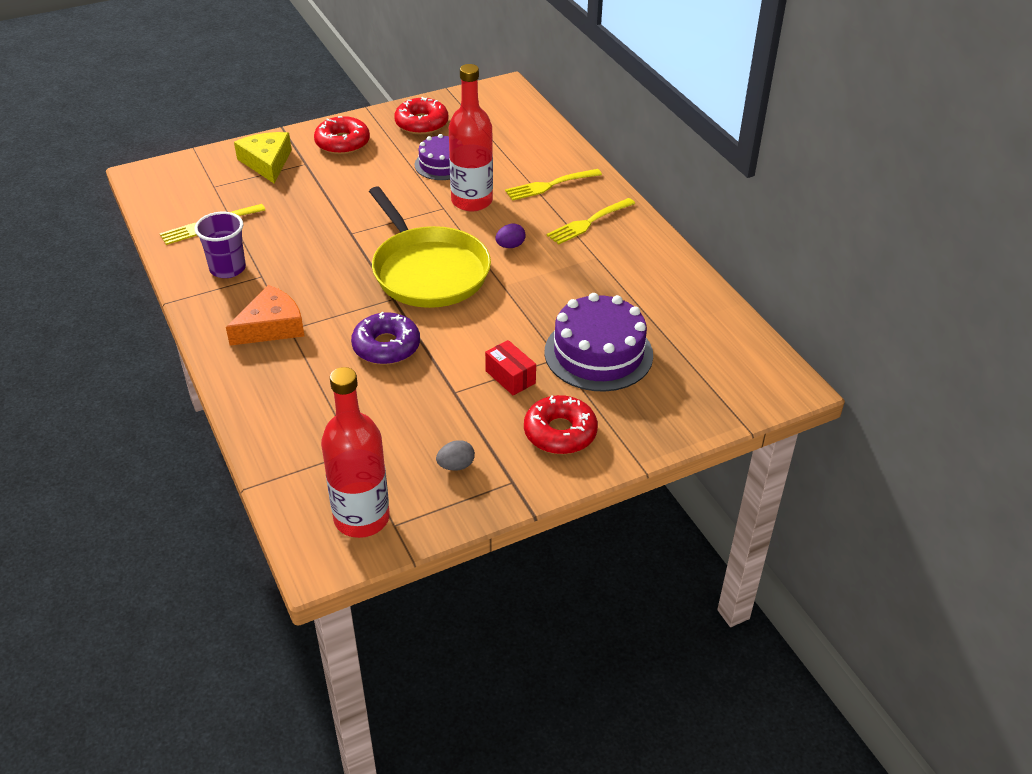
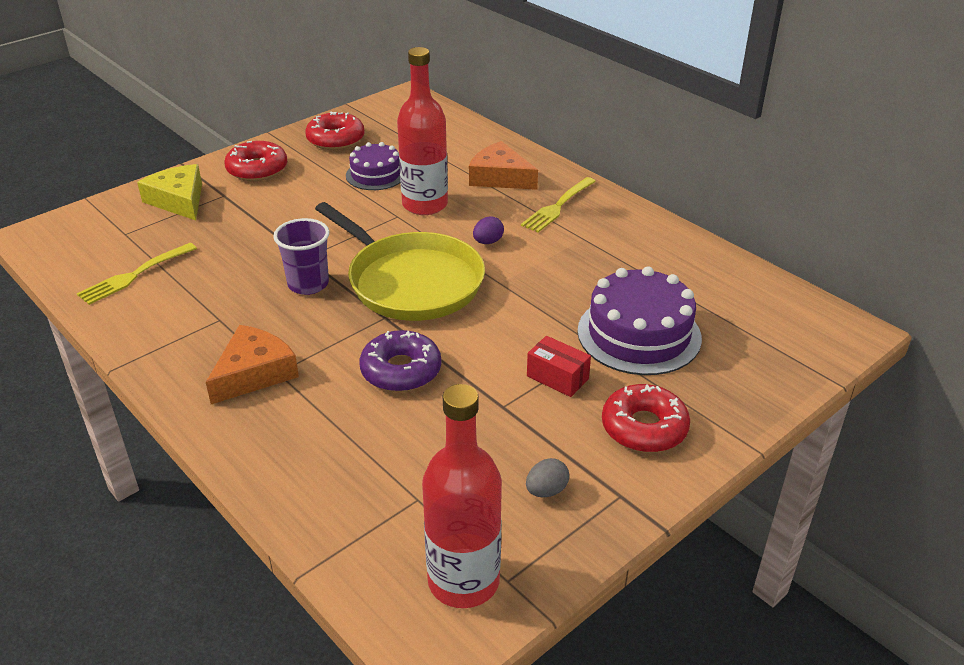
camera: 15 degrees left, 5 degrees down
(228, 269) = (175, 318): purple cup -> purple cup (308, 284)
(550, 185) = (499, 177): yellow fork -> orange cheese

